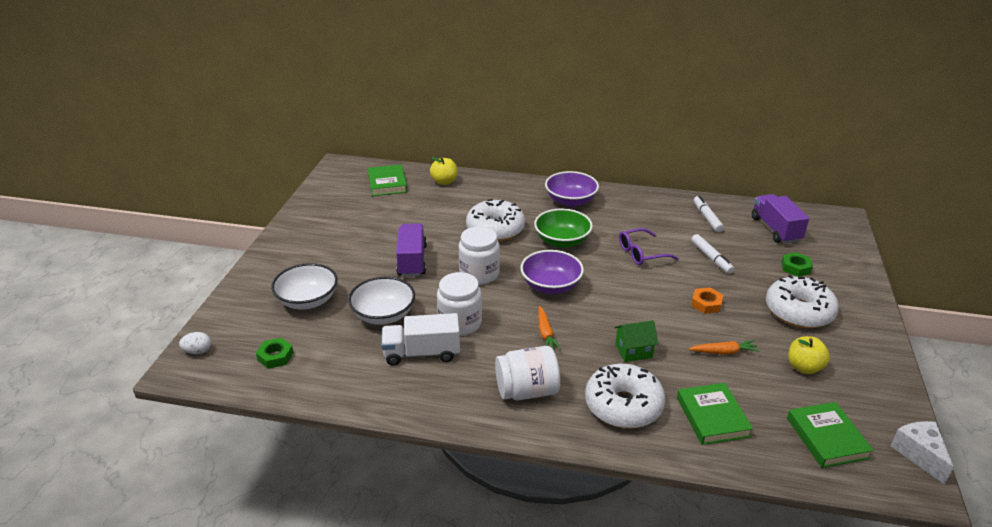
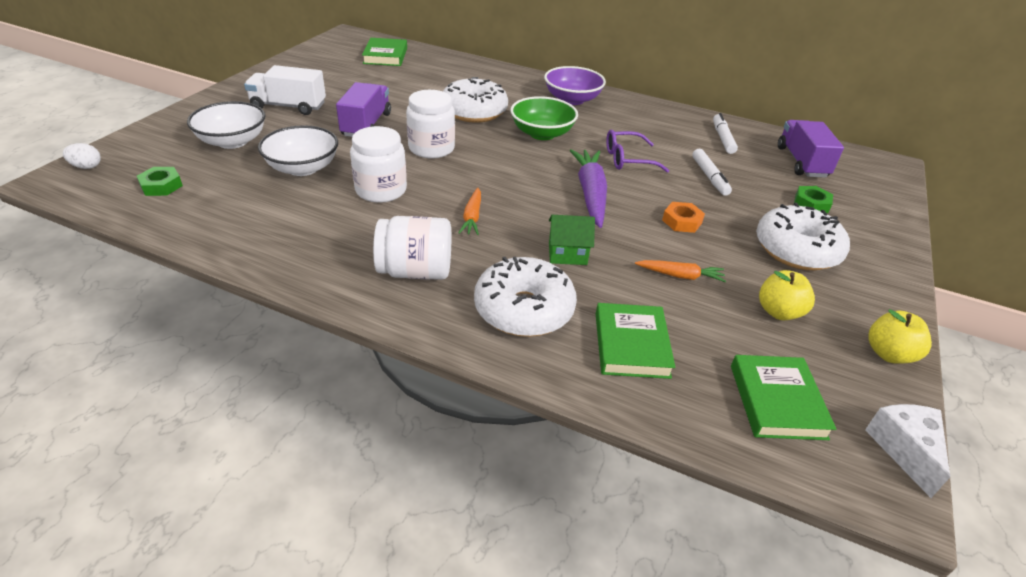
camera: 10 degrees right, 5 degrees up
(422, 353) = (319, 211): white truck -> white truck (288, 106)
(444, 182) = (445, 63): yellow apple -> yellow apple (888, 354)
(551, 286) = (505, 172): purple bowl -> none
(627, 292) = (590, 194): none -> purple carrot

